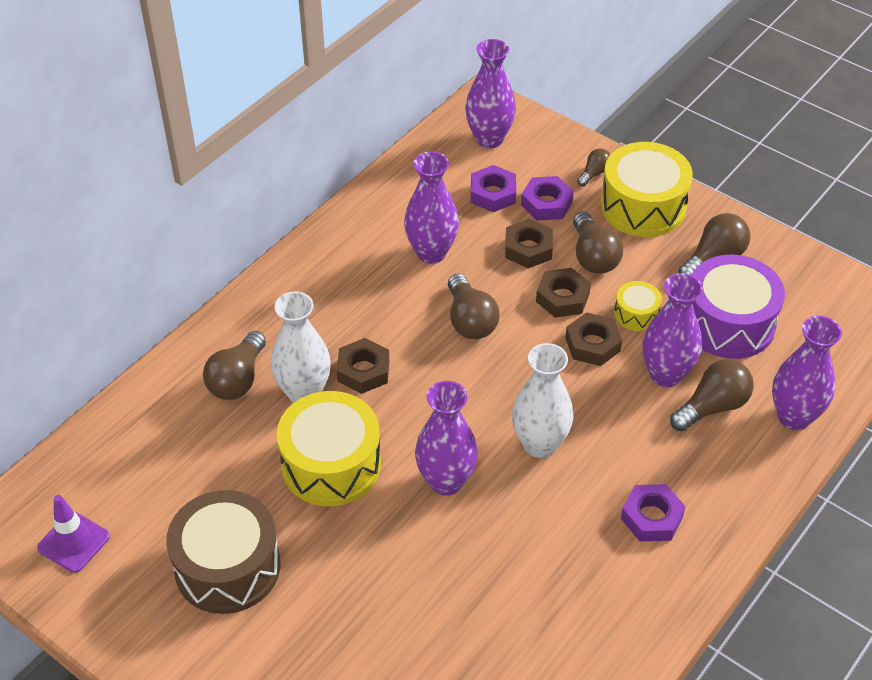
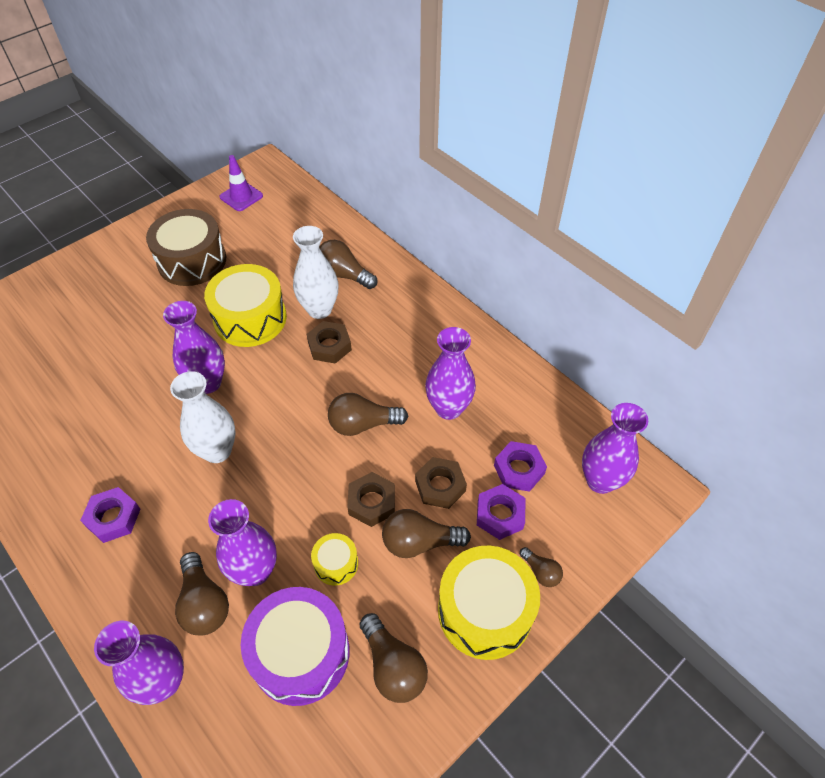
camera: 100 degrees right, 5 degrees up
(592, 344) = (309, 515): brown nut -> none

